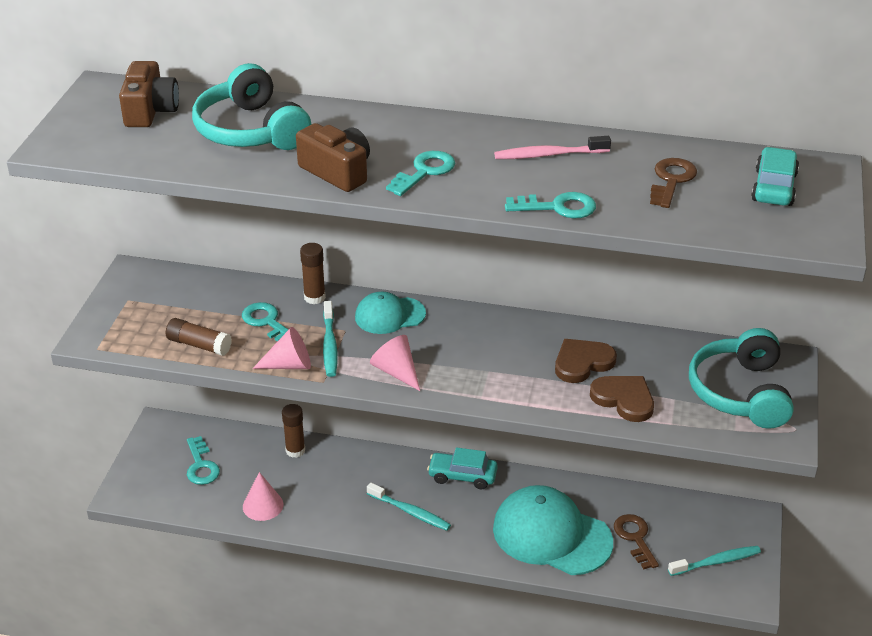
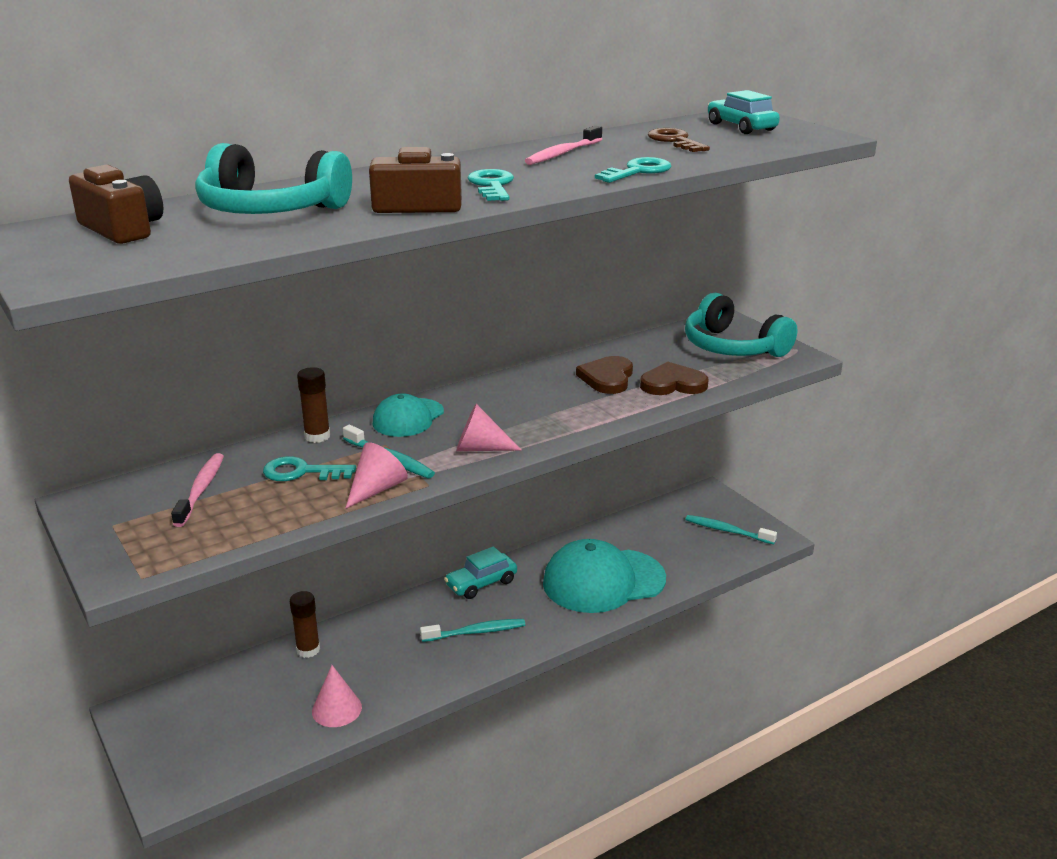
camera: 45 degrees left, 10 degrees down
(199, 302) = (200, 490): none -> pink toothbrush
(199, 345) = (258, 519): brown glue stick -> none
(201, 466) = (227, 717): turquoise key -> none
(635, 538) = (659, 548): brown key -> none
(716, 562) = (728, 531): turquoise toothbrush -> turquoise toothbrush turned 90 degrees counterclockwise

